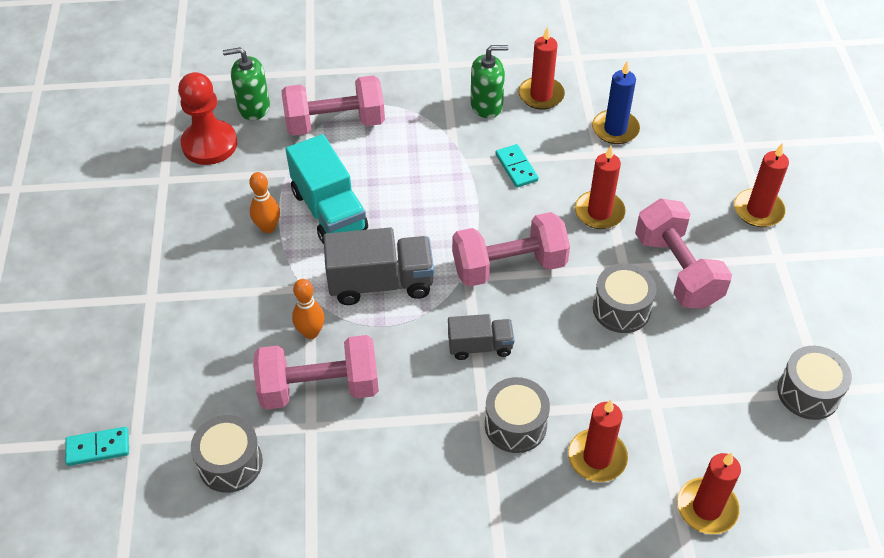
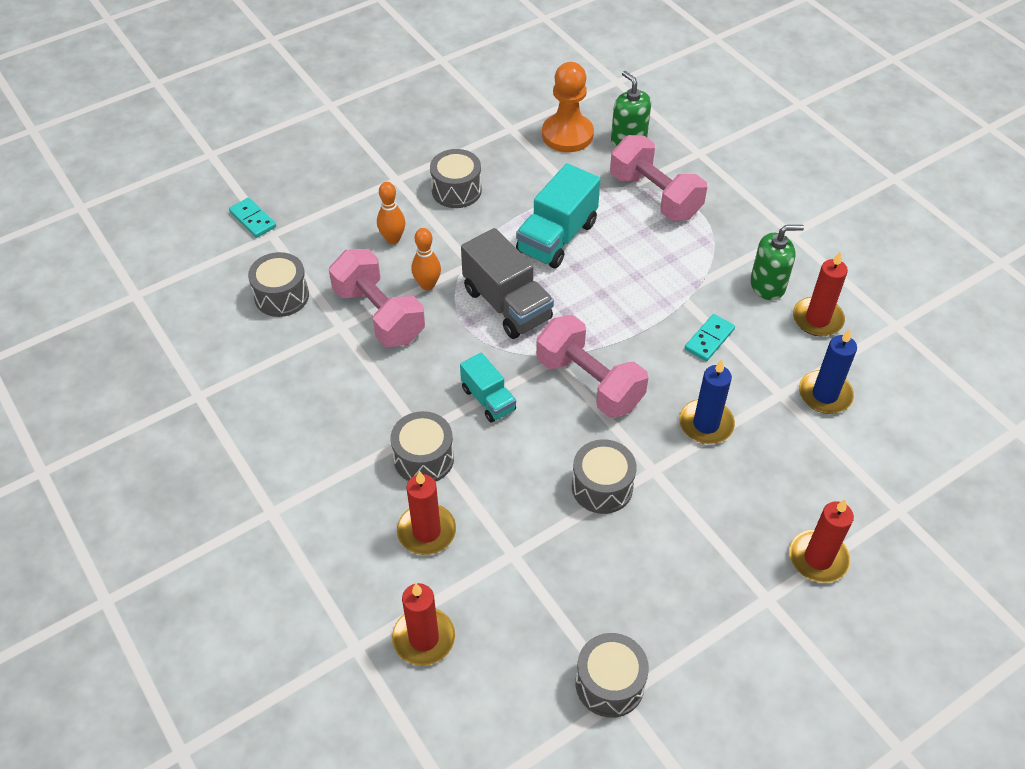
camera: 60 degrees right, 0 degrees up
(208, 256) = (456, 190): none -> grey drum
(209, 144) = (567, 135): red pawn -> orange pawn
(268, 227) = (511, 210): orange bowling pin -> orange bowling pin (393, 239)
(480, 346) = (488, 399): grey truck -> turquoise truck
(486, 105) = (767, 285): green soap dispenser -> green soap dispenser turned 60 degrees counterclockwise
(599, 212) = (706, 424): red candle -> blue candle
(677, 270) = (682, 514): pink dumbbell -> none

